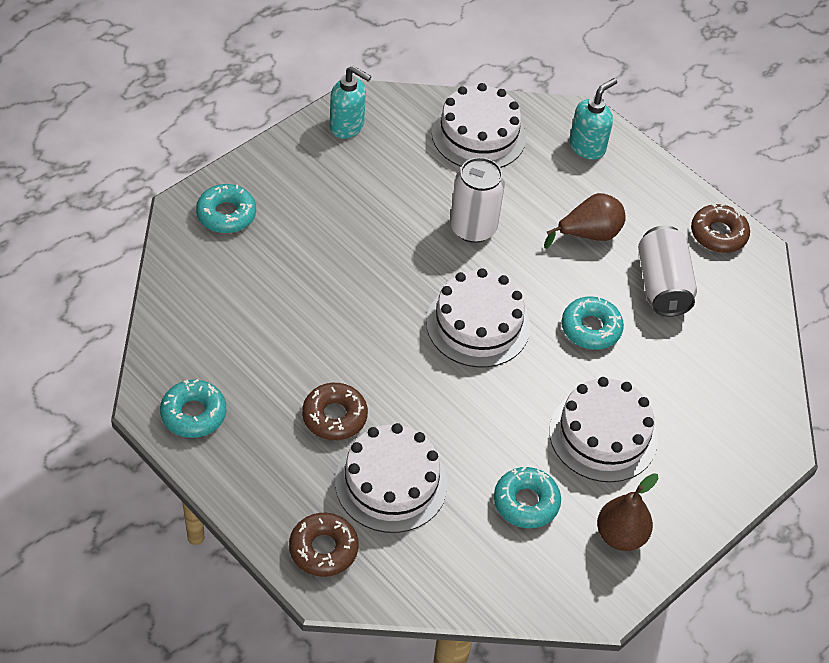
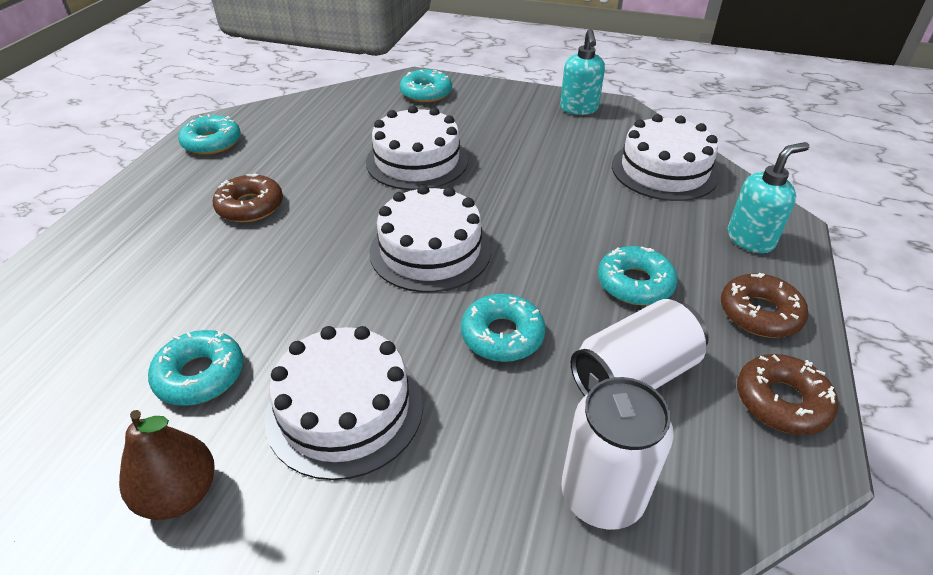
camera: 65 degrees right, 10 degrees down
(323, 549) = (83, 252): brown donut -> brown donut (759, 313)
(391, 483) = (184, 265): white cake -> white cake (417, 160)
(473, 228) = (549, 205): white can -> white can (602, 495)
(587, 147) = (750, 239): turquoise soap dispenser -> turquoise soap dispenser turned 45 degrees counterclockwise
(589, 234) = (635, 283): brown pear -> turquoise donut

